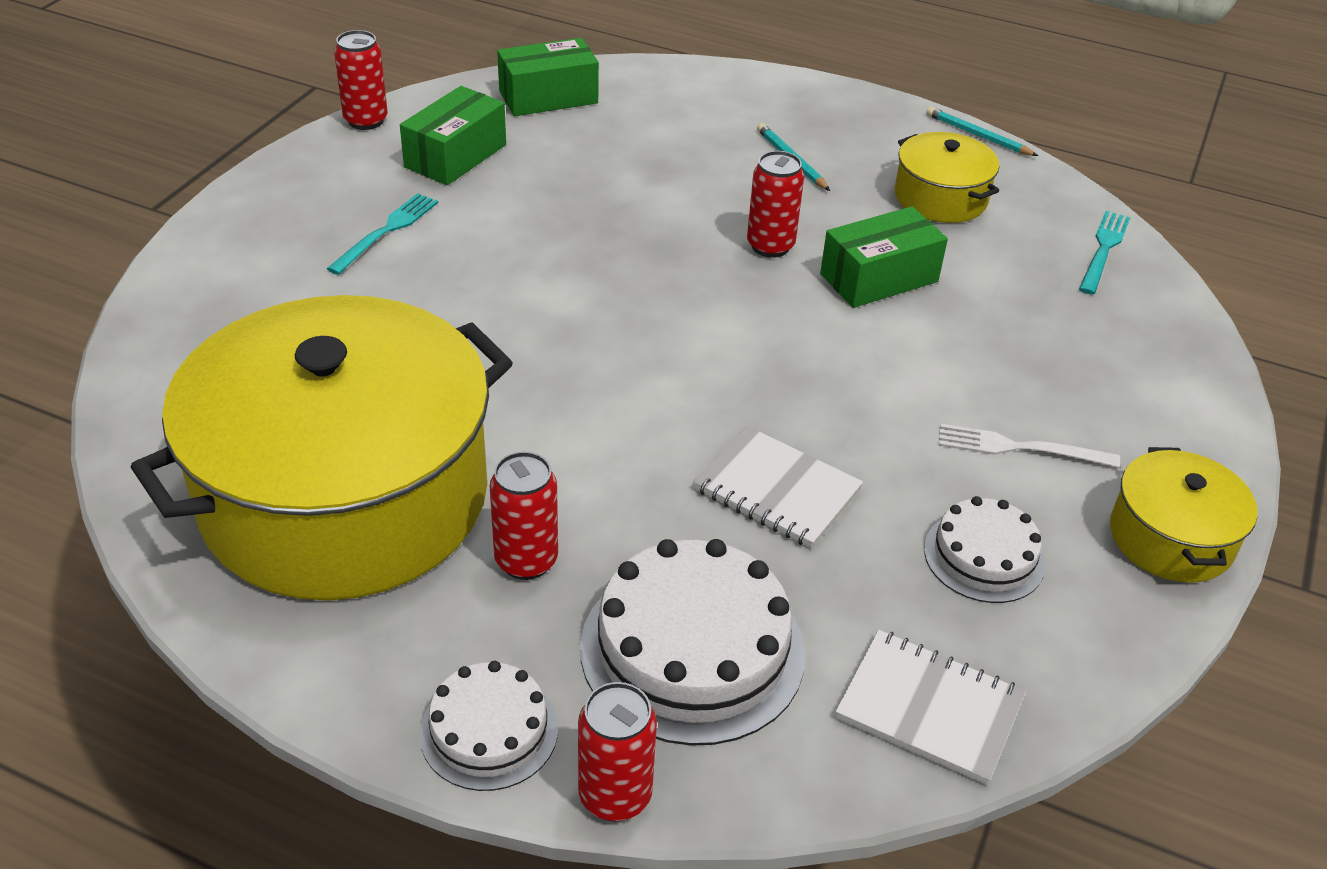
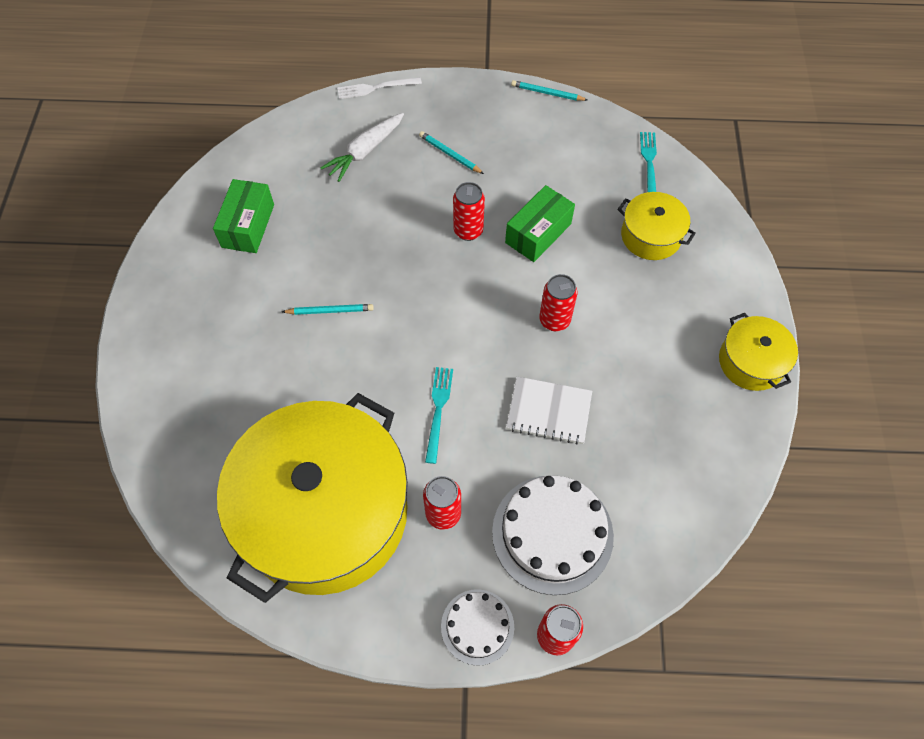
camera: 20 degrees left, 20 degrees up
(366, 120) = (175, 215): red can -> red can (554, 320)
(386, 231) = (240, 305): turquoise fork -> turquoise fork (438, 410)
(509, 273) = (330, 311): none -> turquoise pencil
(548, 97) = (279, 152): green box -> none
(668, 126) = (365, 152): none -> white carrot
(929, 709) = (678, 519): white notebook -> none
(940, 198) = (546, 154): yellow pot -> yellow pot (651, 236)
(984, 556) = (667, 412): white cake -> none
(1019, 448) = (658, 331): white fork -> white fork (376, 88)

